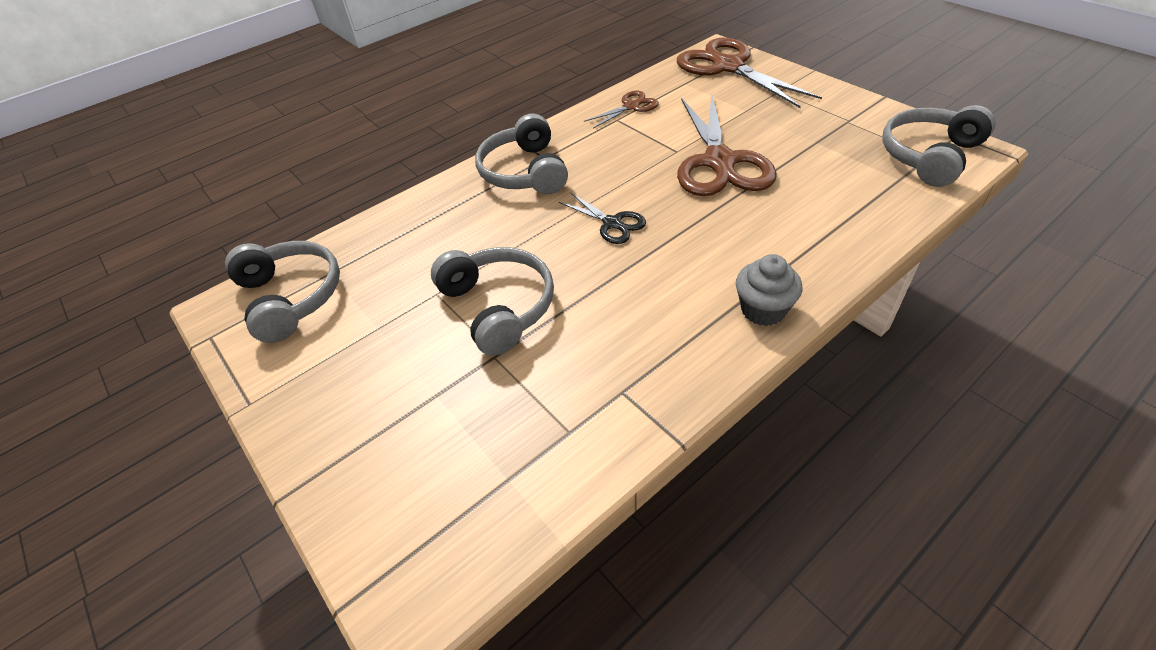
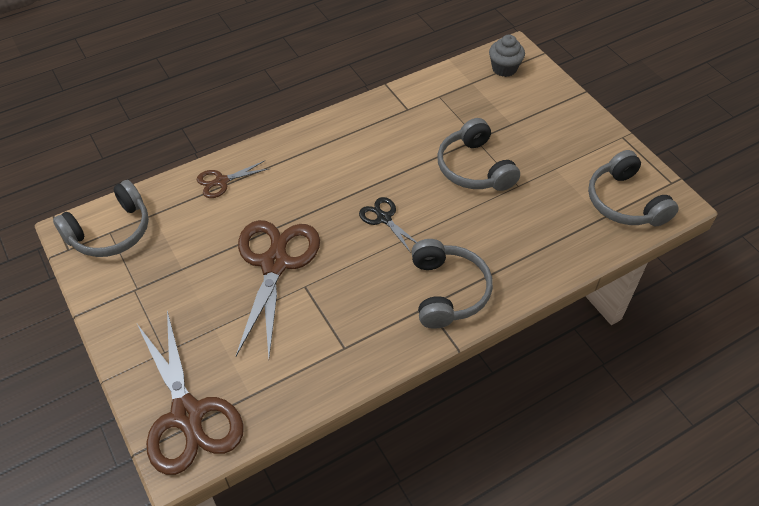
camera: 175 degrees left, 5 degrees up
(631, 106) = (323, 366): brown scissors -> brown scissors (221, 181)
(763, 310) = (311, 137): grey cupcake -> grey cupcake (504, 68)

